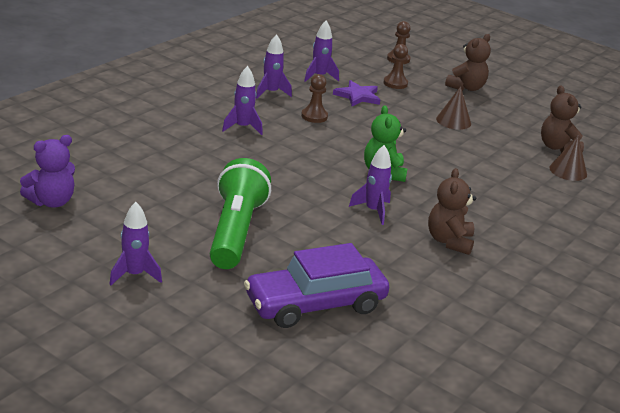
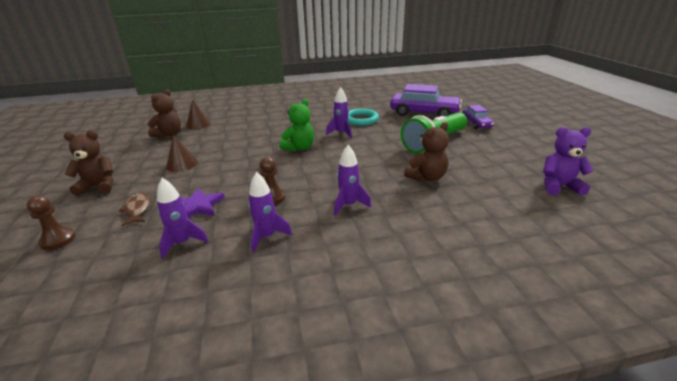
camera: 135 degrees left, 0 degrees up
(134, 275) = (510, 138): purple rocket -> none
(205, 300) = (476, 123): none -> purple car
(391, 251) = (361, 119): none -> turquoise ring
(395, 83) = (137, 209): brown pawn -> brown fish
(449, 241) = (326, 116): brown teddy bear -> brown teddy bear (426, 177)

